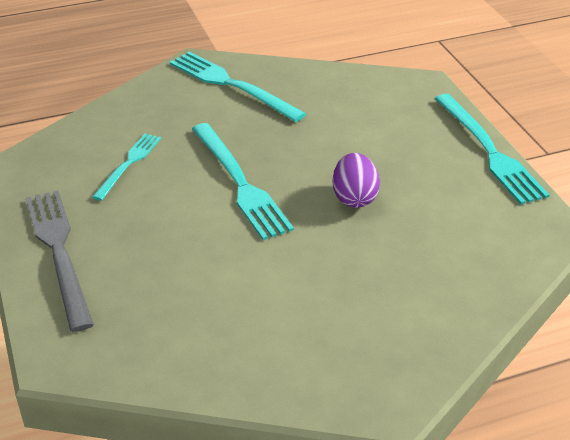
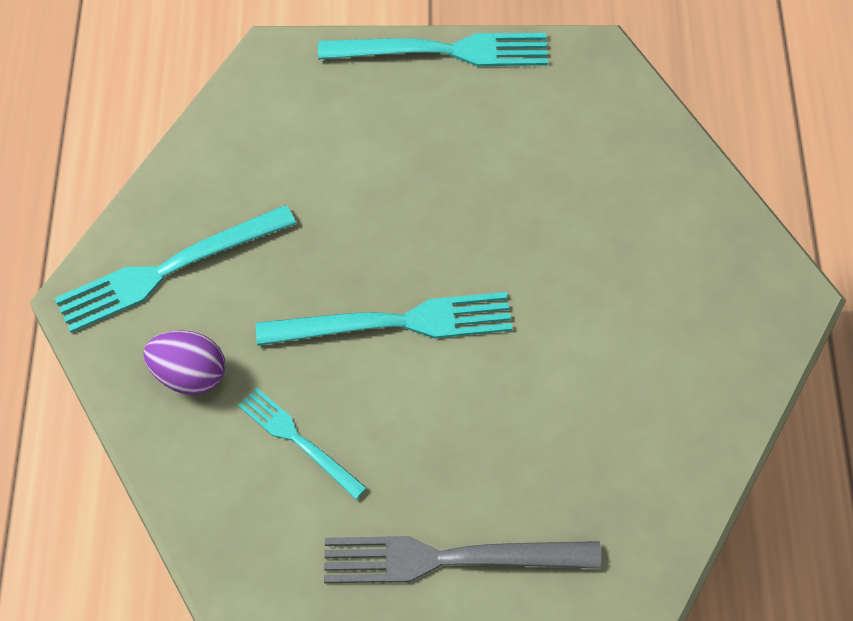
camera: 70 degrees left, 20 degrees up
(354, 198) = (473, 214): purple egg -> purple egg (189, 376)

